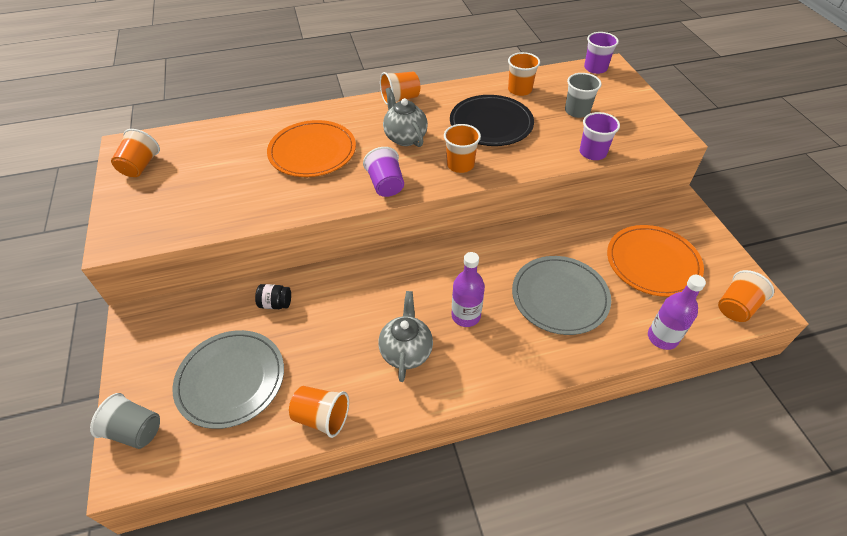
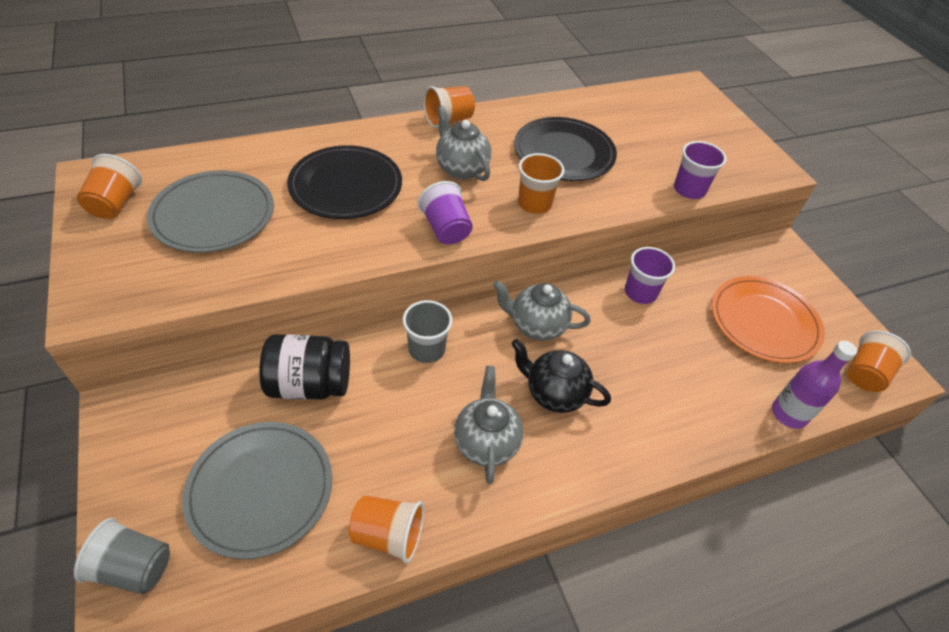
camera: 10 degrees left, 0 degrees up
(275, 303) = (310, 384): black jar -> black jar, size x1.97
(312, 151) = (346, 186): orange plate -> black plate
(458, 263) = (536, 326): none -> grey teapot
(466, 316) = (554, 393): purple bottle -> black teapot
(519, 90) = (591, 112): orange cup -> none
(560, 297) = (663, 366): grey plate -> grey plate (213, 215)
(577, 111) = (663, 139): grey cup -> grey cup (426, 349)
(595, 68) = (675, 88): purple cup -> purple cup (640, 292)

